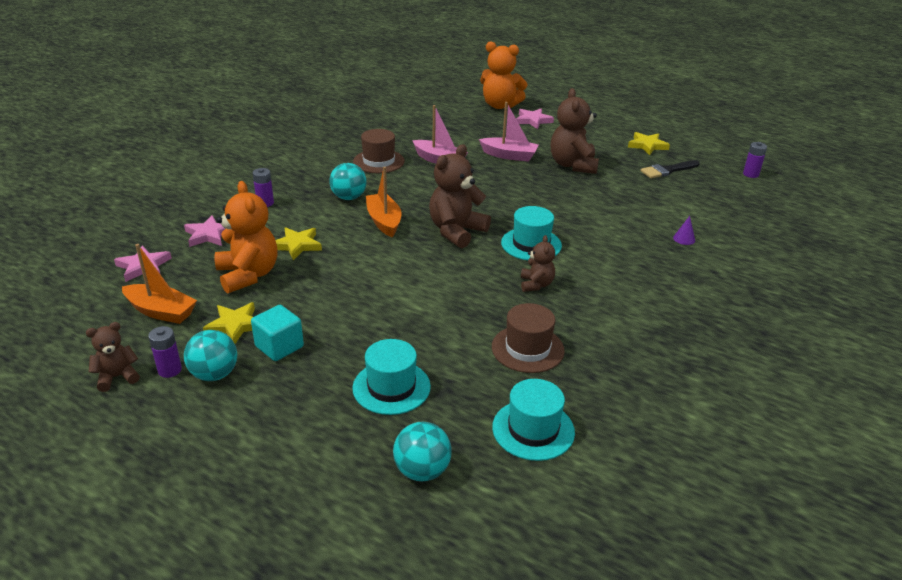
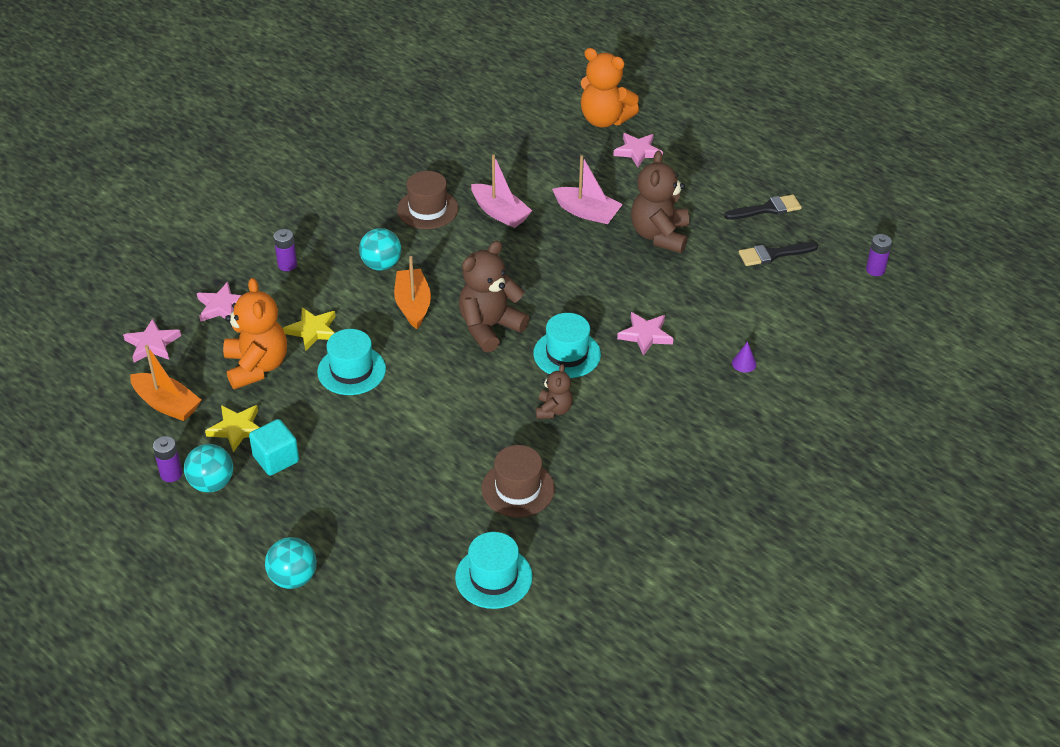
camera: 10 degrees right, 10 degrees up
(117, 377) = (123, 476): brown teddy bear -> none
(391, 387) = (373, 517): turquoise hat -> turquoise hat (351, 370)
(422, 471) = (381, 605): turquoise ball -> turquoise ball (293, 578)
(592, 227) = (645, 335): none -> pink star
(647, 145) = (767, 209): yellow star -> black brush

